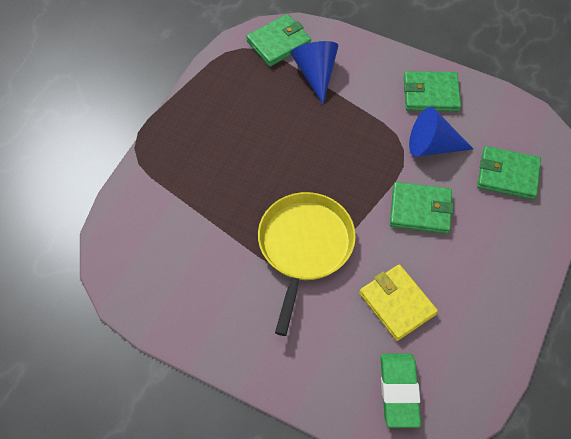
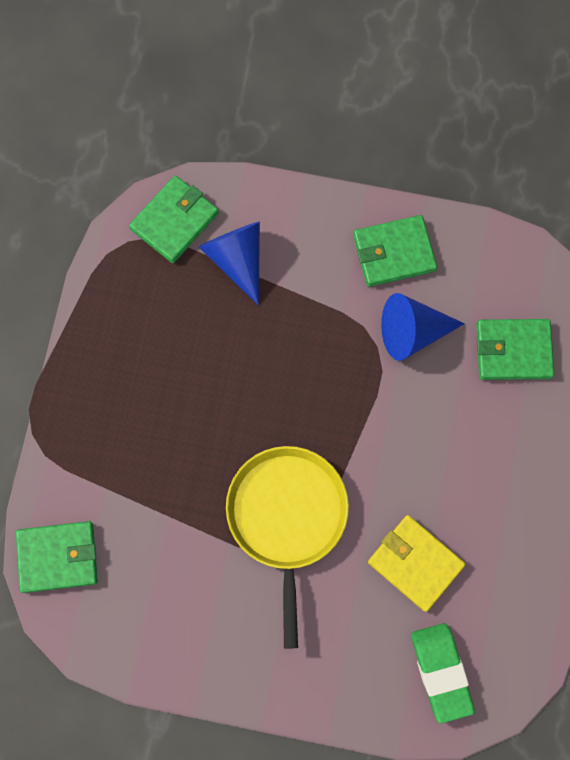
camera: 15 degrees left, 15 degrees up
(420, 210) = (416, 429): green wallet -> green wallet (58, 557)

